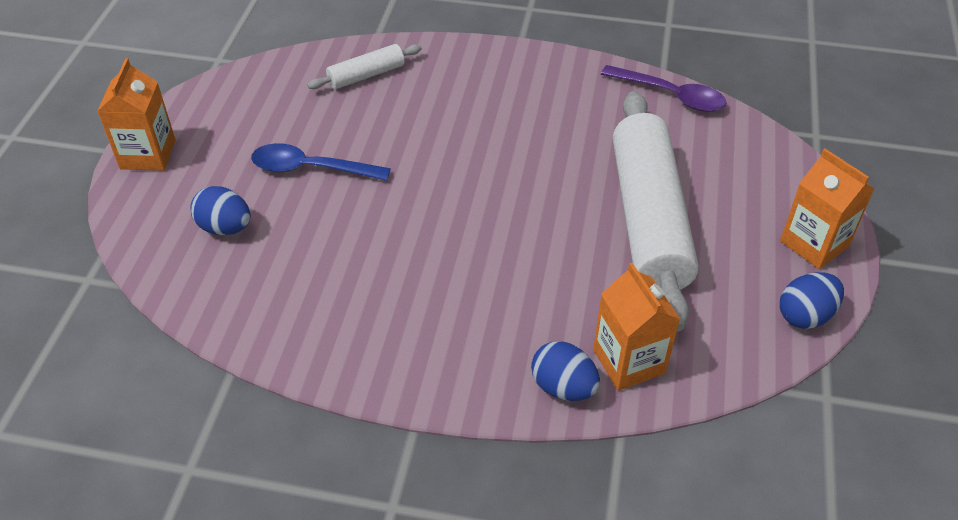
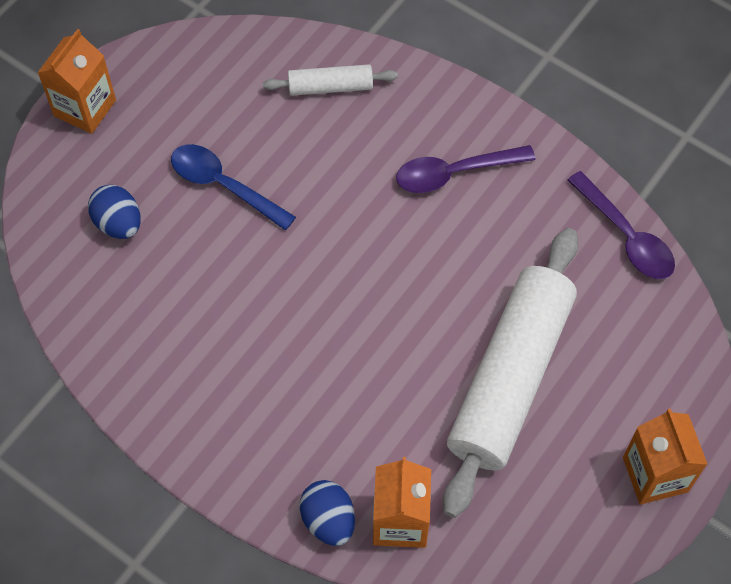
camera: 25 degrees right, 15 degrees up
(507, 98) = (455, 173): none -> purple spoon
(805, 315) = (592, 547): blue egg -> none

